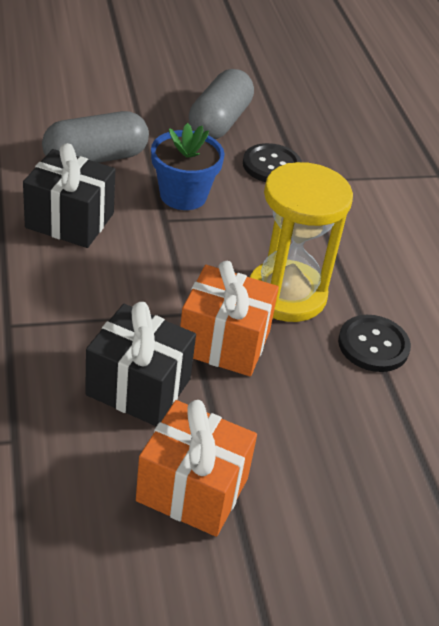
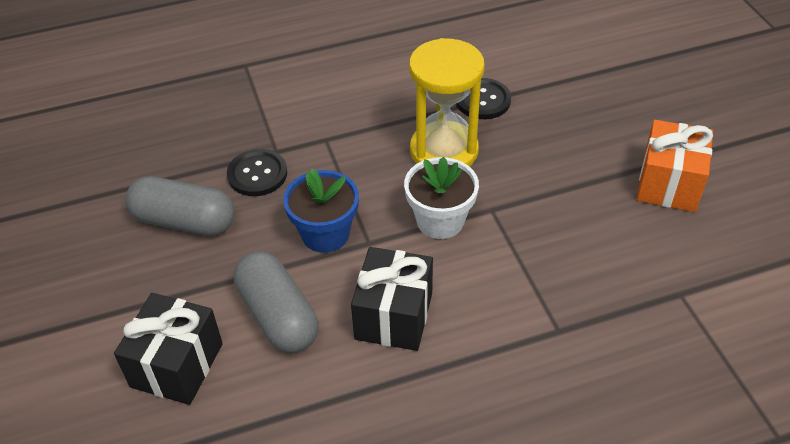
camera: 90 degrees left, 5 degrees up
(138, 387) = (589, 228): black gift -> black gift (177, 365)
(180, 271) = (440, 220): none -> white flower pot
(224, 342) = (516, 183): orange gift -> none

